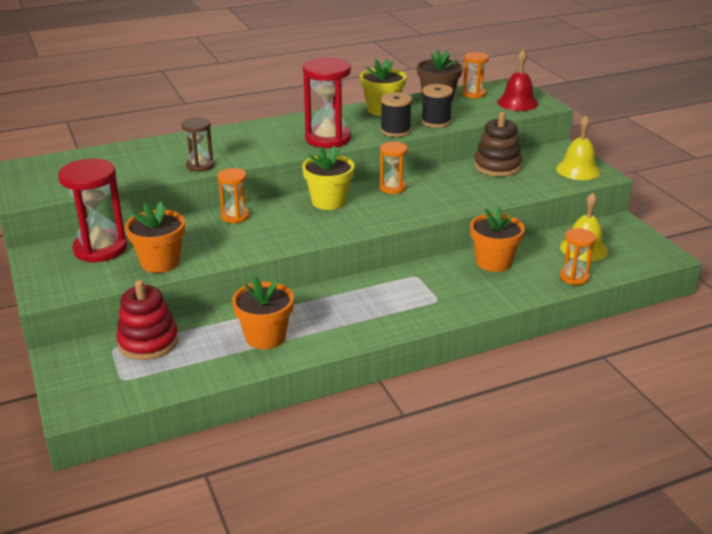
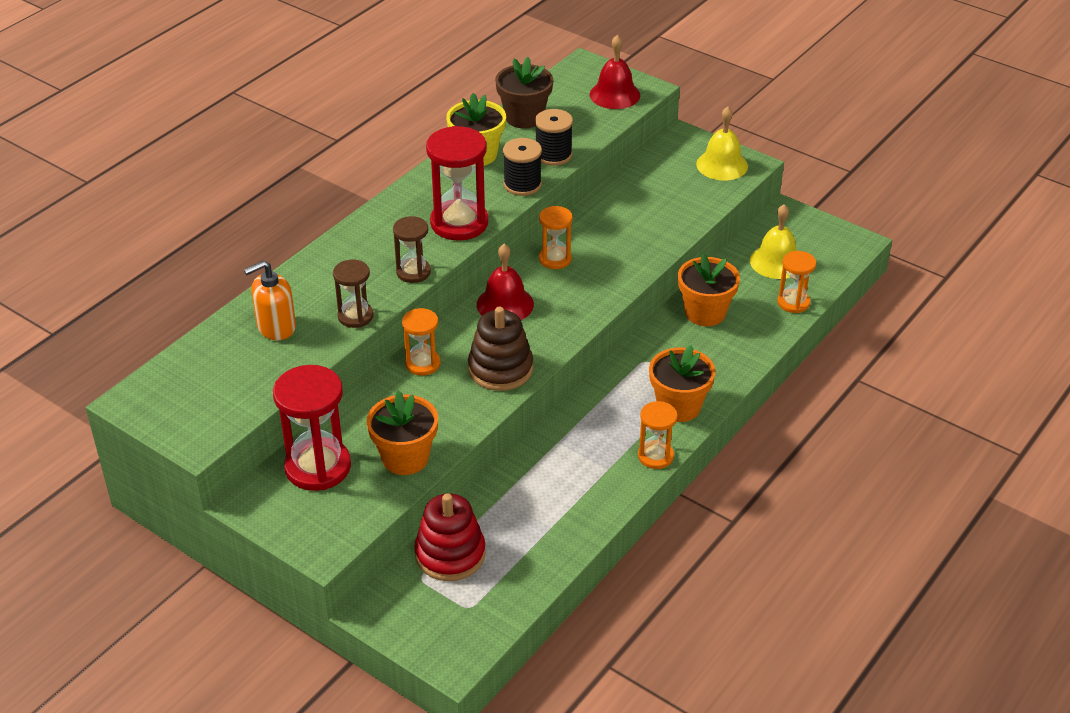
camera: 30 degrees left, 10 degrees up
(145, 157) = (276, 327): none -> orange soap dispenser
(265, 337) = (563, 497): orange flower pot -> orange flower pot (678, 406)
(266, 154) = (413, 272): none -> brown hourglass
(329, 201) = (505, 304): yellow flower pot -> red bell
(474, 94) = (555, 94): orange hourglass -> orange hourglass (655, 456)
(497, 166) = (637, 188): brown stacking toy -> brown stacking toy (500, 369)

